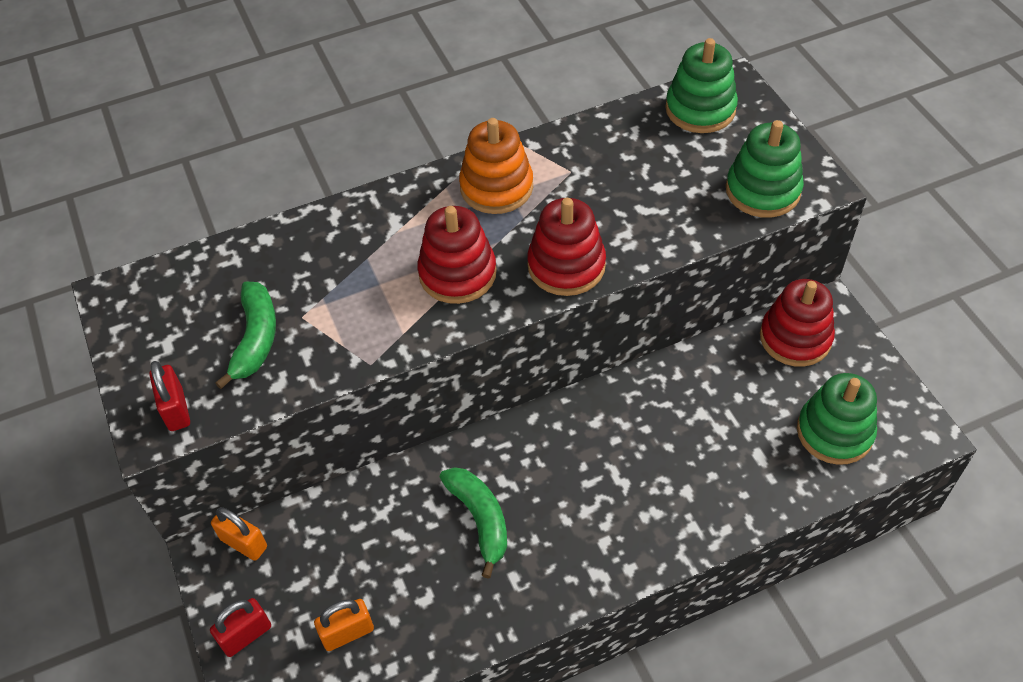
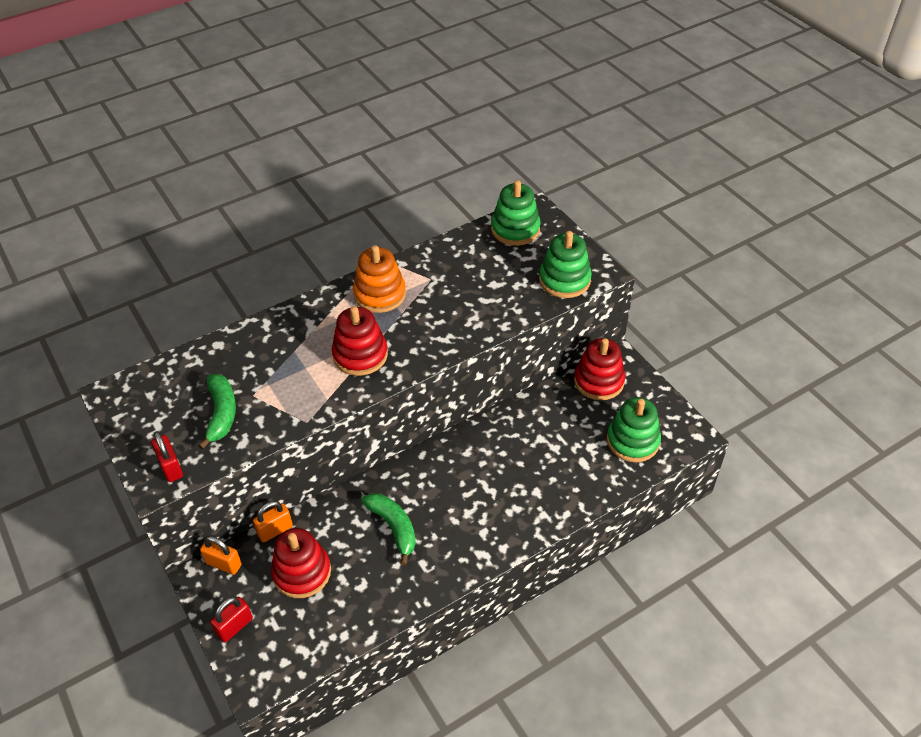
camera: 10 degrees left, 5 degrees down
(347, 633) = (309, 615): orange padlock -> orange padlock (275, 530)
(566, 266) = (436, 343): red stacking toy -> red stacking toy (302, 572)

